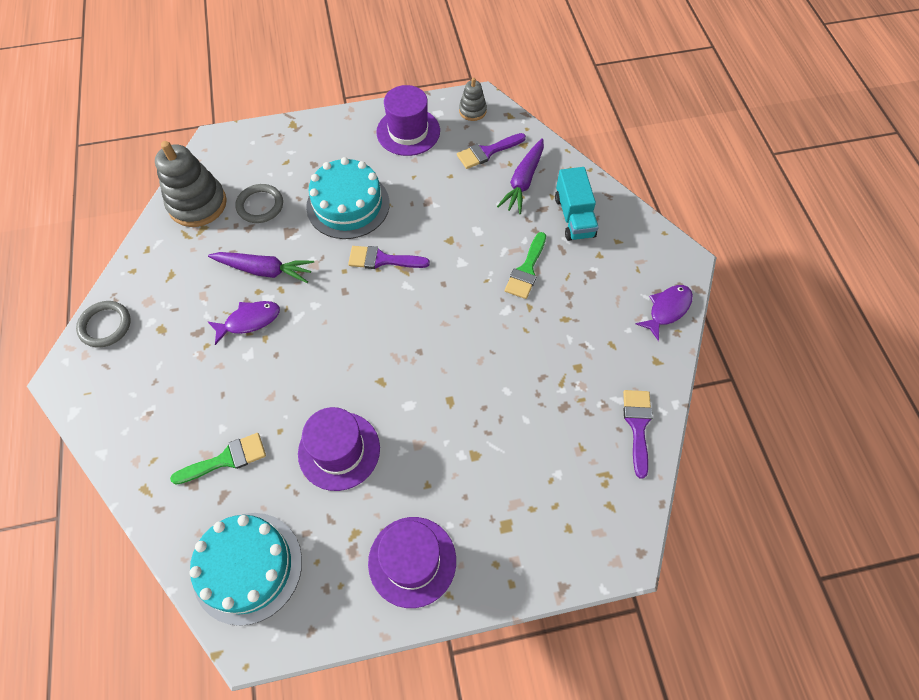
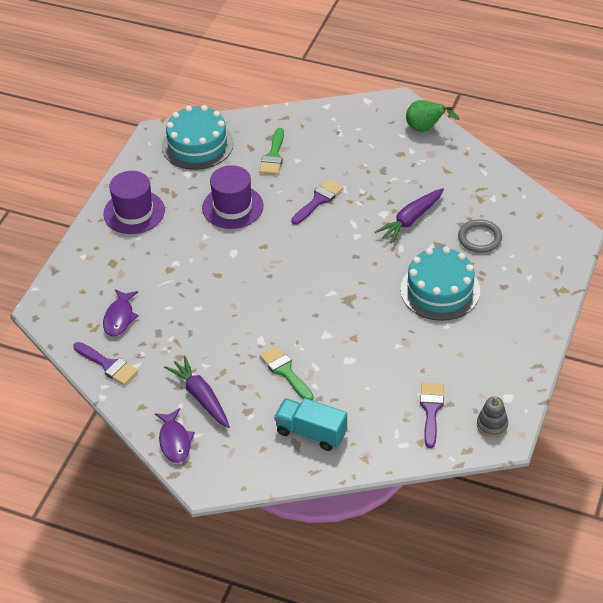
camera: 125 degrees right, 15 degrees down
(105, 325) = (425, 129): grey ring -> green pear
(197, 204) = (508, 204): grey stacking toy -> none
(249, 321) = (371, 198): purple fish -> purple fish (119, 318)
(382, 260) = (367, 289): purple brush -> purple brush (318, 200)
(408, 131) = (498, 365): purple hat -> none
(523, 181) = (377, 418): purple carrot -> purple carrot (201, 397)

